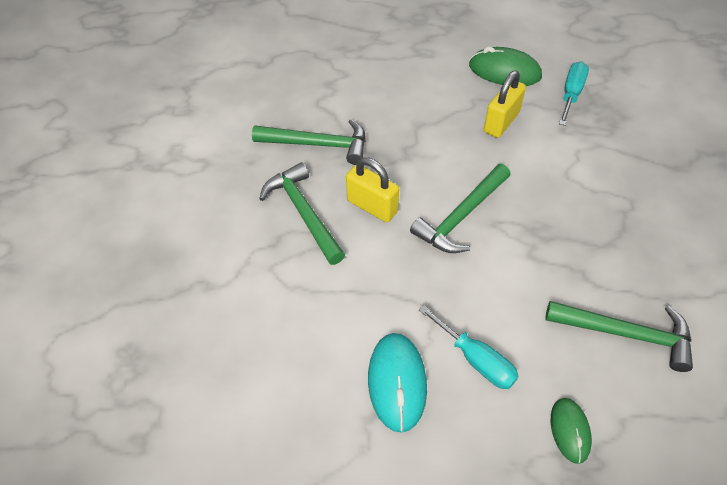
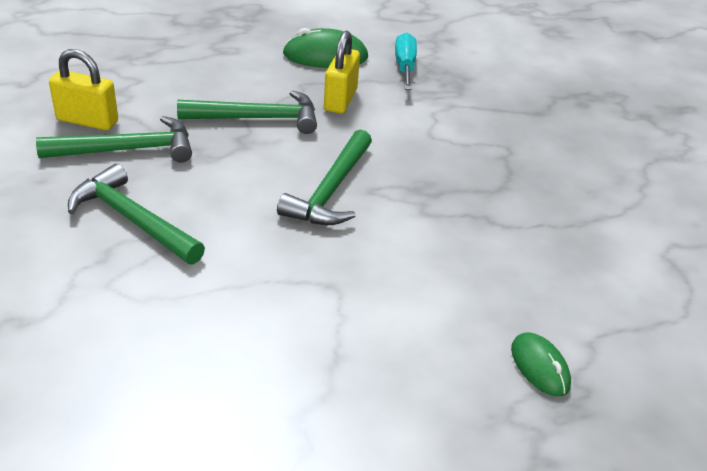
camera: 25 degrees left, 15 degrees down
(372, 206) = (219, 199): yellow padlock -> yellow padlock (87, 121)
(397, 382) = (320, 368): turquoise mouse -> none
(476, 359) = (405, 323): turquoise screwdriver -> none
(626, 334) = (556, 263): green hammer -> green hammer (257, 118)

